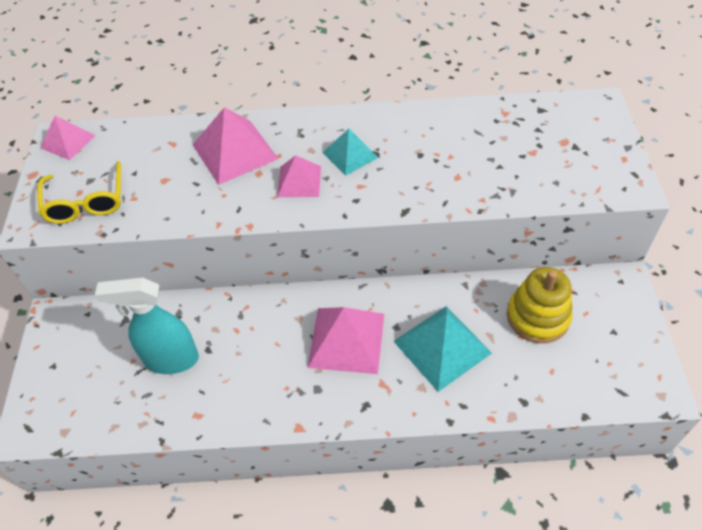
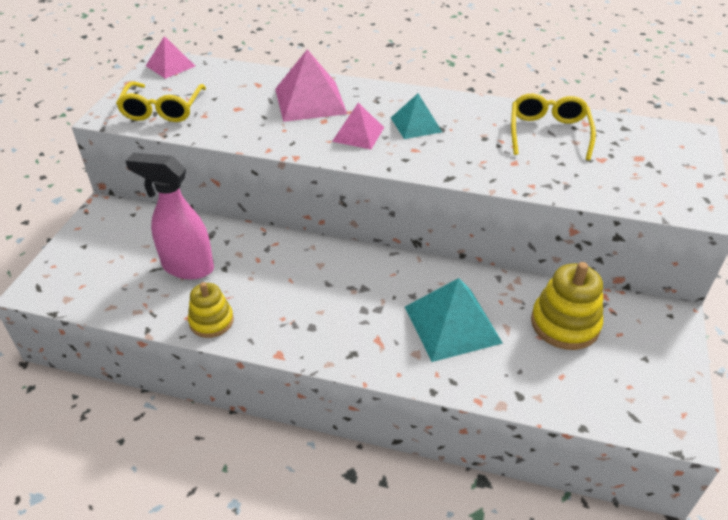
camera: 15 degrees right, 10 degrees down
(170, 359) = (187, 267): turquoise spray bottle -> pink spray bottle
(220, 412) = (211, 321): none -> yellow stacking toy
(346, 340) = (358, 293): pink pyramid -> none
(475, 133) = (548, 132): none -> yellow glasses

